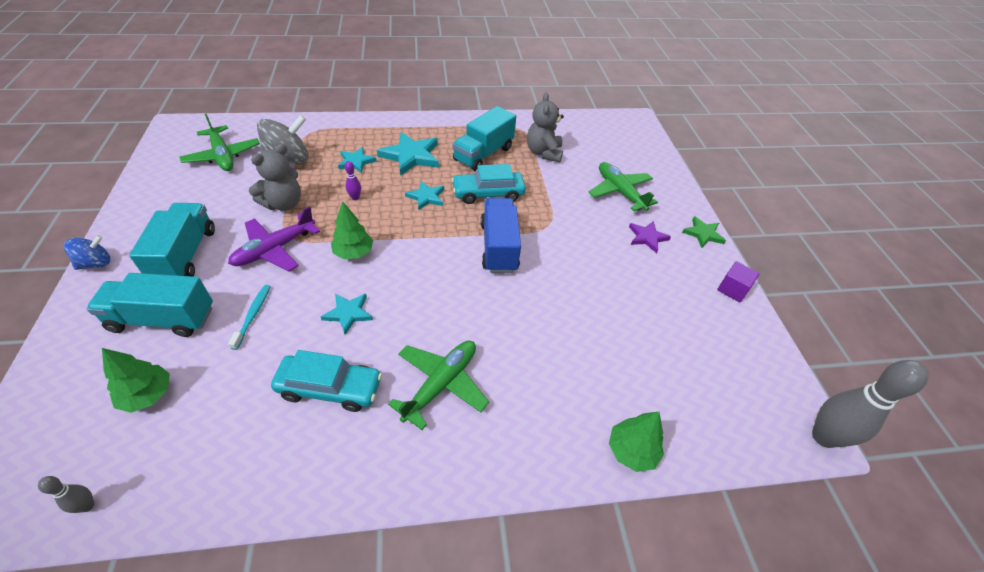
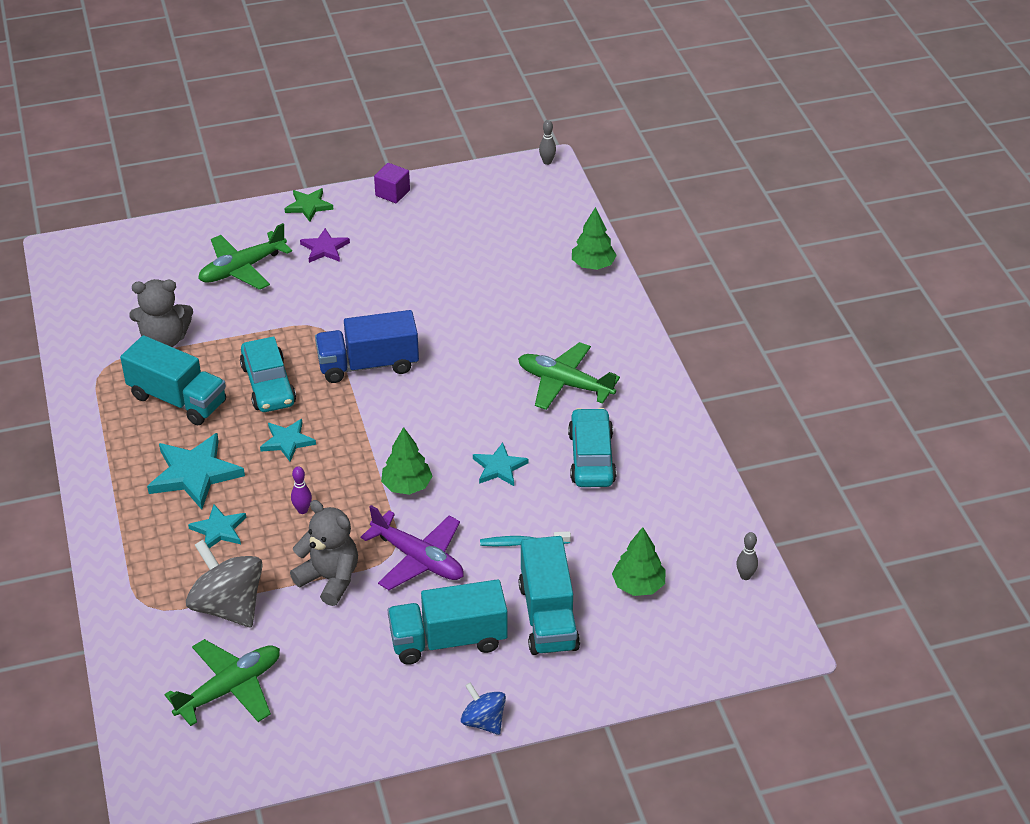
camera: 95 degrees left, 5 degrees down
(823, 437) = (547, 162): grey bowling pin -> grey bowling pin, size x0.45

